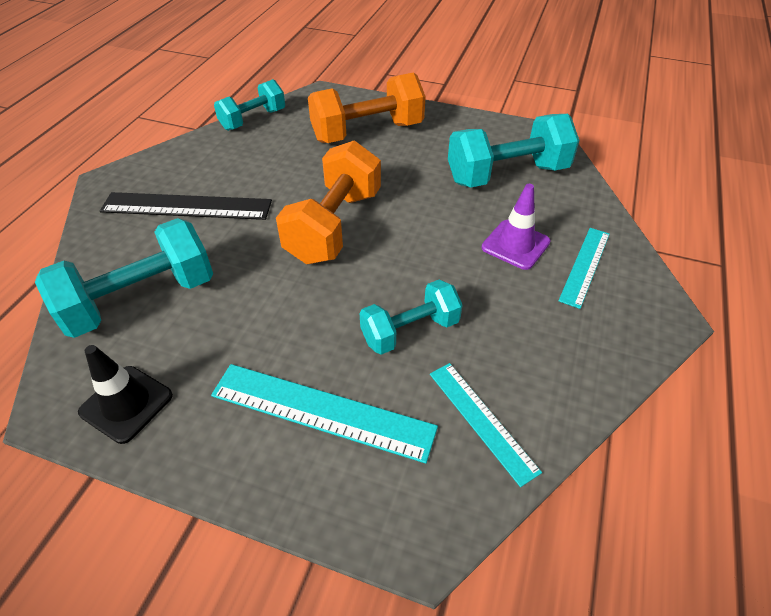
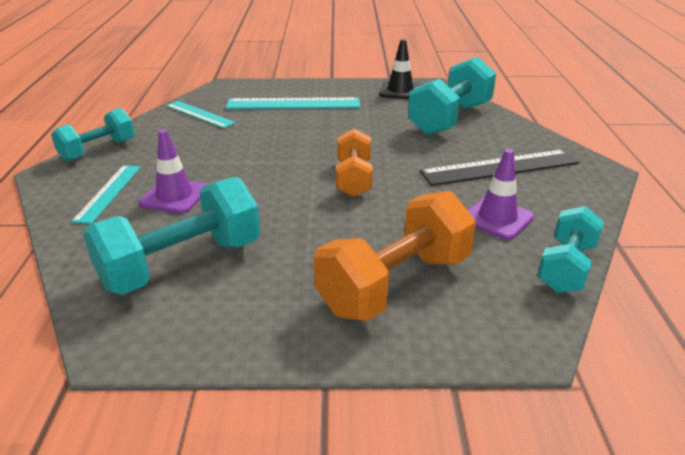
camera: 160 degrees right, 15 degrees down
(253, 159) = (497, 218): none -> purple traffic cone
(334, 226) = (354, 178): orange dumbbell -> orange dumbbell, size x0.63
(410, 331) = (255, 136): turquoise dumbbell -> turquoise dumbbell (98, 150)

